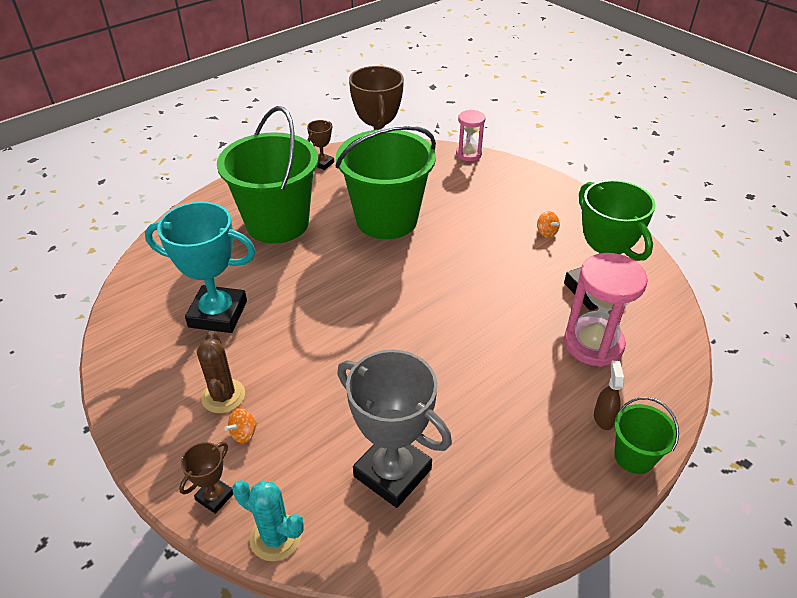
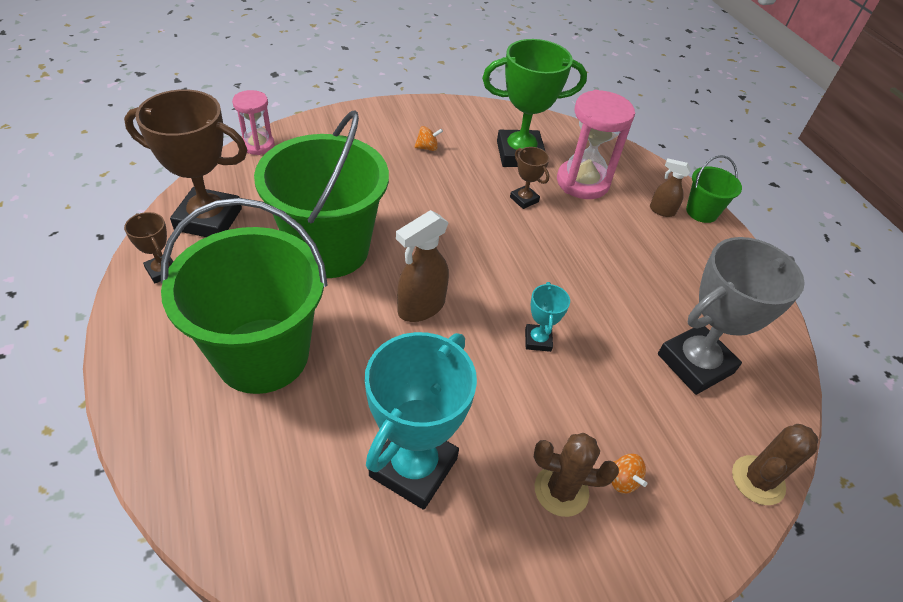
camera: 75 degrees left, 5 degrees up
(215, 497) = (704, 529): brown trophy -> brown trophy (524, 199)
(276, 537) = (758, 480): turquoise cactus -> brown cactus
(357, 279) = (420, 307): none -> brown spray bottle
(361, 353) = (538, 340): none -> turquoise trophy

